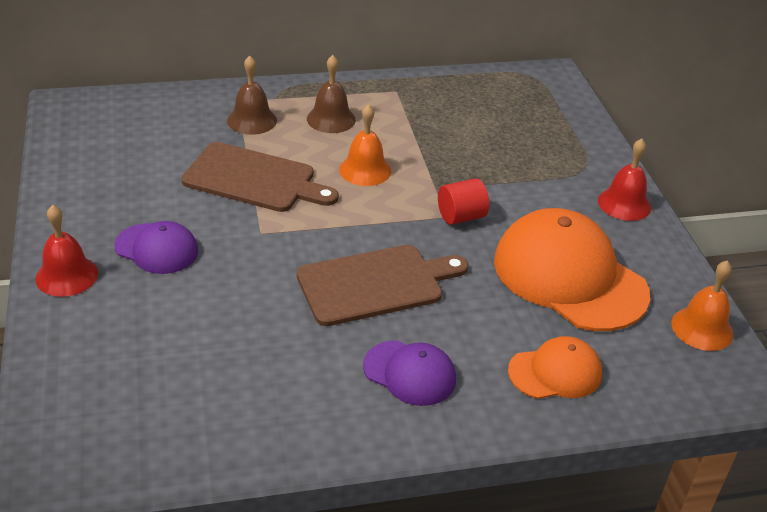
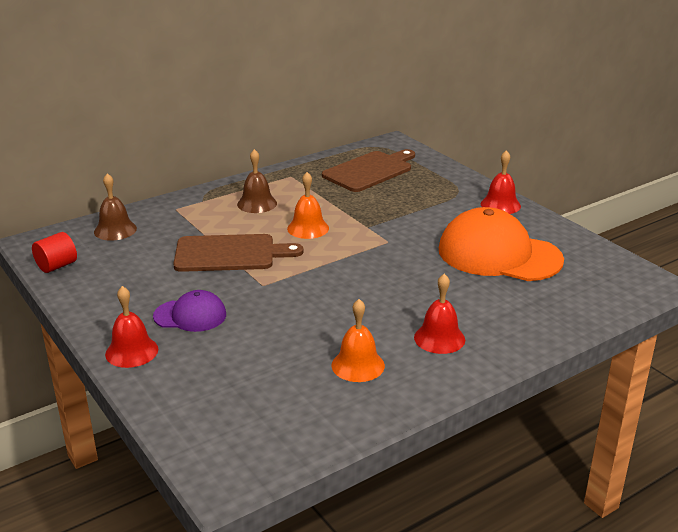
camera: 20 degrees left, 10 degrees down
(252, 120) = (197, 218): brown bell -> brown bell (115, 230)
(375, 284) = (372, 293): brown cutting board -> brown cutting board (370, 171)
(410, 373) = (439, 338): purple cap -> red bell
(461, 217) = (399, 239): red cylinder -> red cylinder (57, 266)
(555, 372) = (534, 310): orange cap -> none
(702, 328) = (604, 260): orange bell -> orange bell (358, 365)

